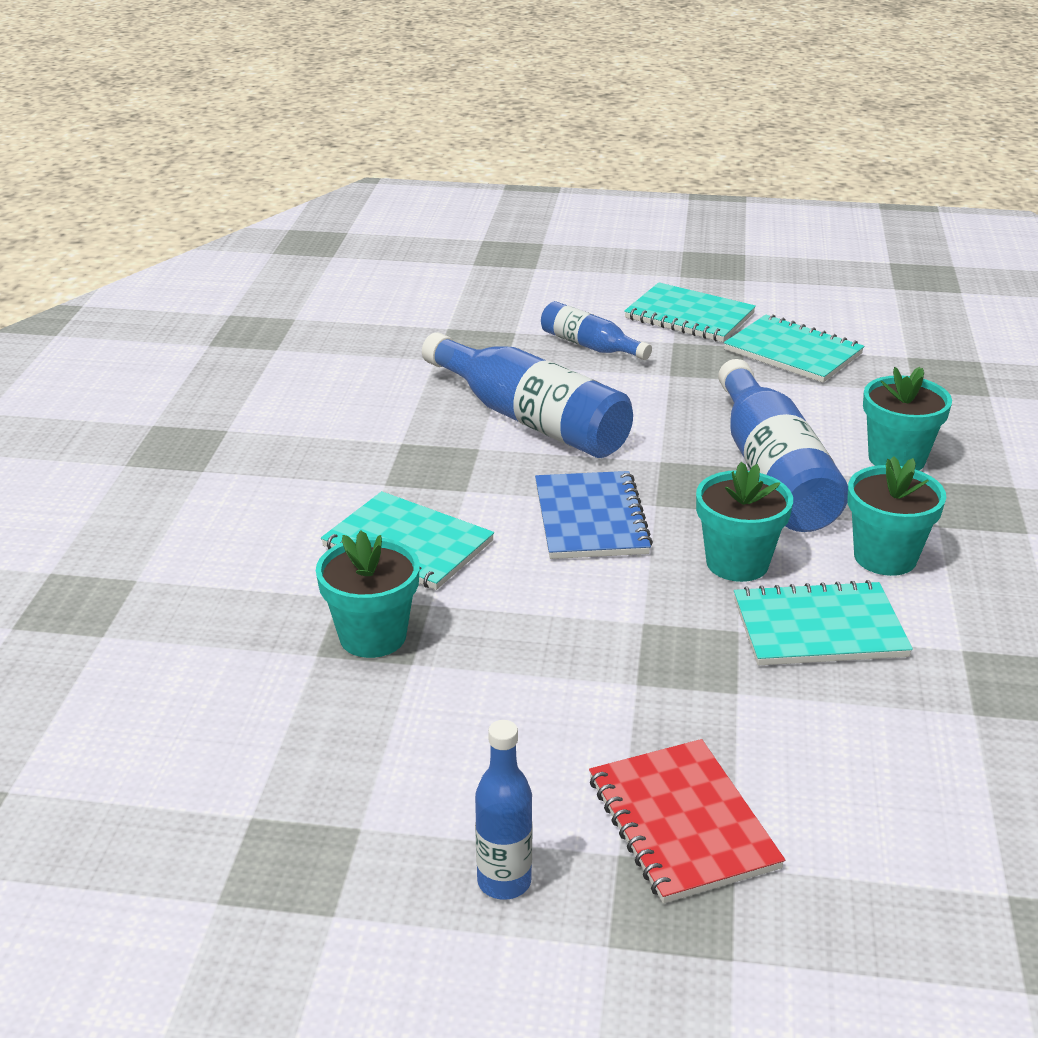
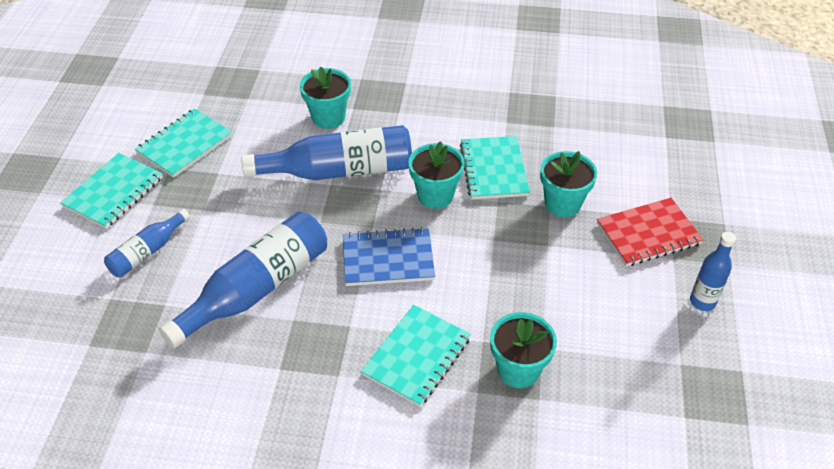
camera: 90 degrees left, 15 degrees up
(885, 557) = (429, 136): turquoise flower pot -> turquoise flower pot (562, 204)

